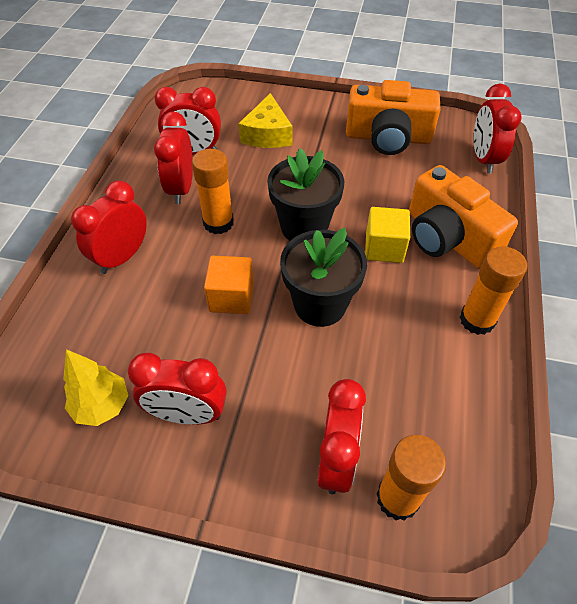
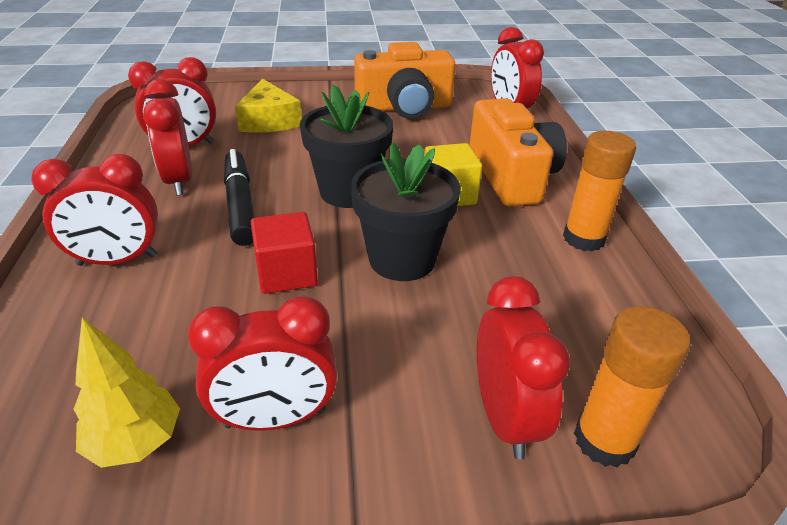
camera: 20 degrees left, 15 degrees down
(122, 257) = (117, 260): red clock -> red clock turned 120 degrees counterclockwise
(218, 223) = (240, 205): orange glue stick -> black marker
(231, 297) = (286, 273): orange cube -> red cube
(448, 238) = (511, 175): orange camera -> orange camera turned 135 degrees counterclockwise

